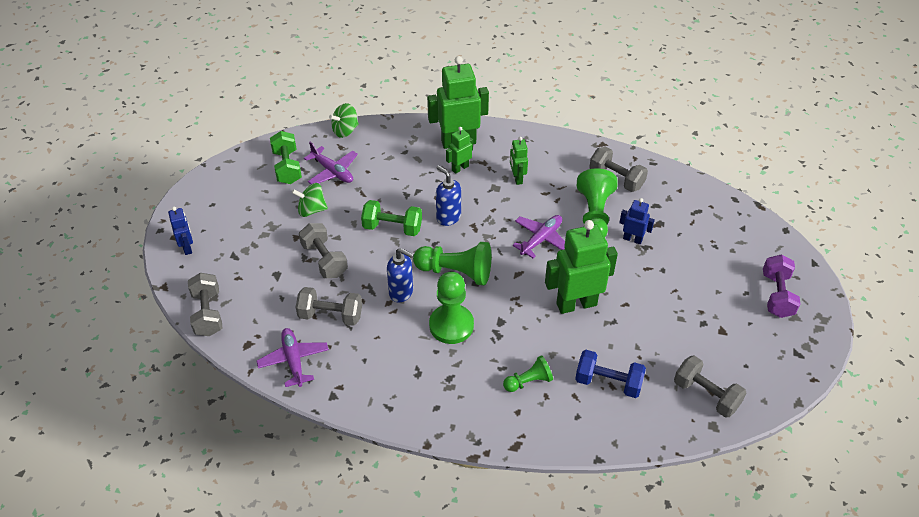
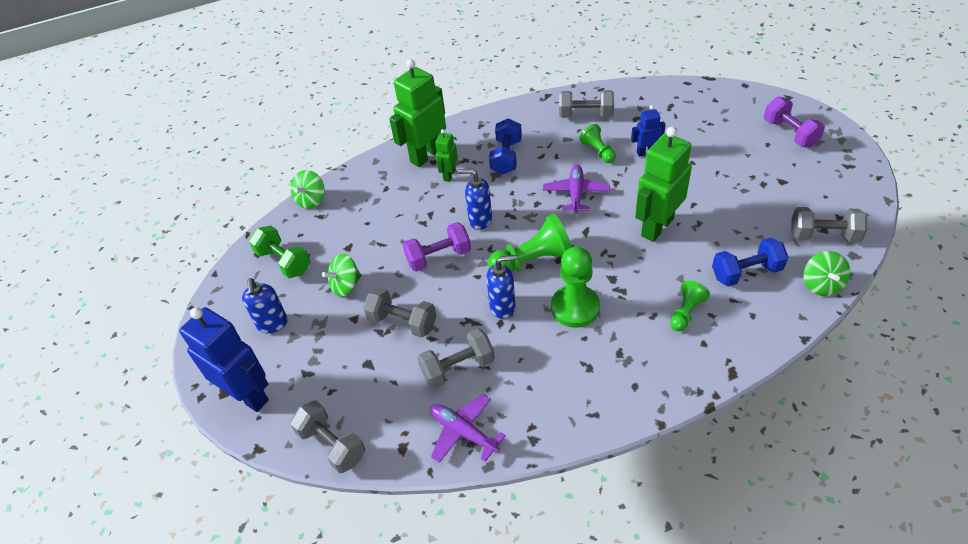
camera: 30 degrees left, 0 degrees up
(187, 247) = (248, 395): blue robot -> blue robot, size x1.98
(242, 208) = (272, 324): none -> blue soap dispenser
(332, 171) = (333, 241): purple plane -> none
(392, 228) = (439, 257): green dumbbell -> purple dumbbell
(517, 178) = (506, 157): green robot -> blue dumbbell
(594, 215) = (598, 151): green pawn -> green pawn, size x0.58
(658, 430) = (821, 285): none -> green spinning top

